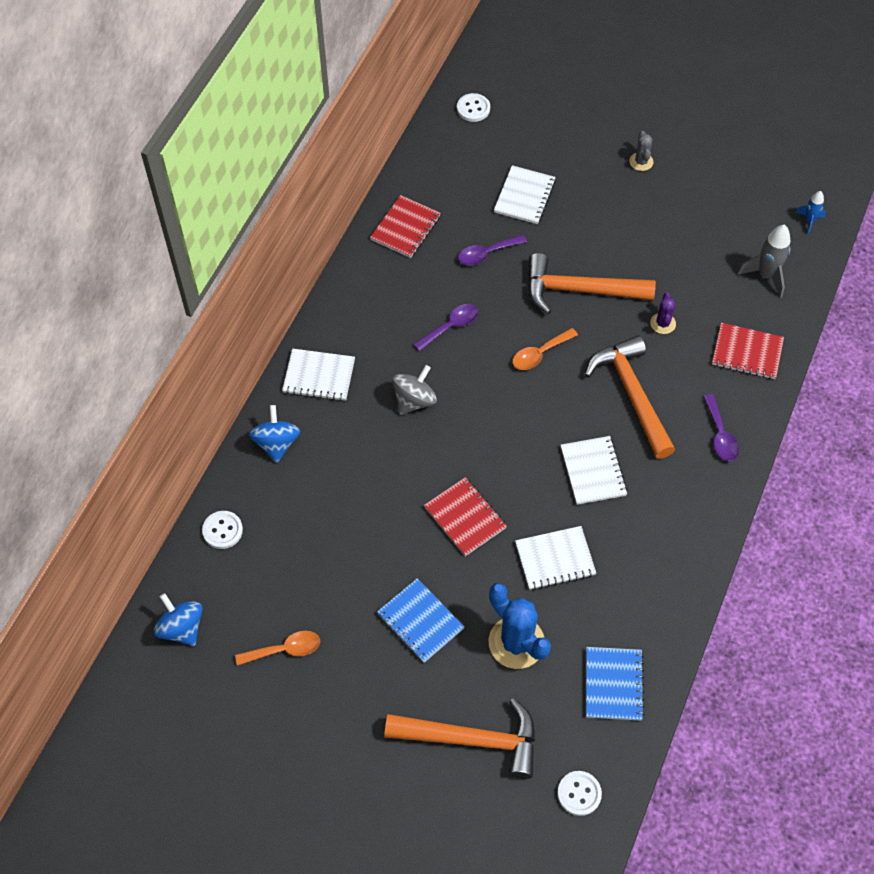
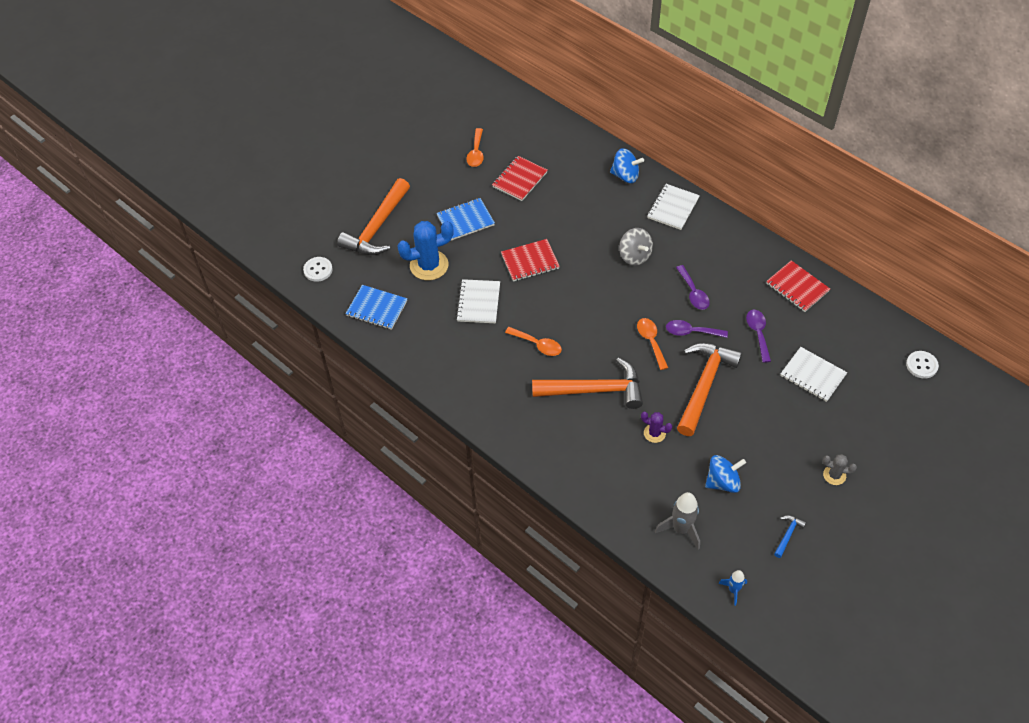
camera: 110 degrees right, 5 degrees down
(181, 628) = (511, 110): blue spinning top -> blue spinning top (722, 482)
(222, 530) = (570, 138): white button -> none
(593, 471) = (537, 345): white notebook -> orange spoon
(720, 435) = (538, 437): purple spoon -> purple spoon (691, 332)
(727, 188) = (787, 535): none -> blue hammer
(747, 352) = (607, 484): red notebook -> red notebook (519, 179)

